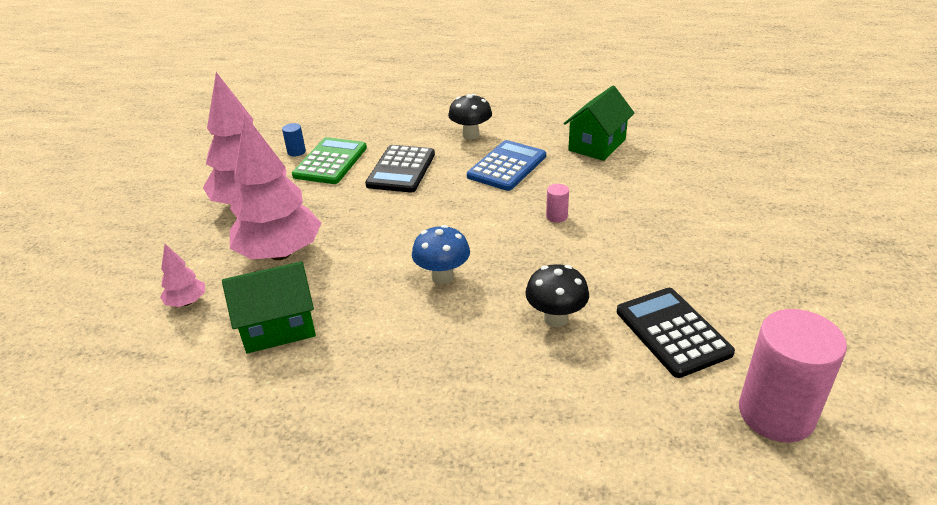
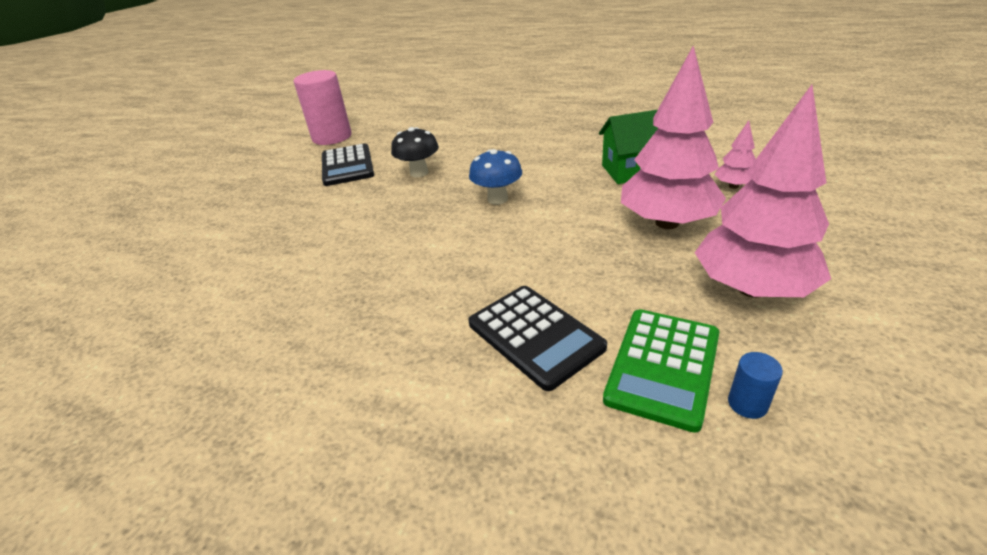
camera: 170 degrees left, 0 degrees up
(401, 170) = (535, 336): black calculator -> black calculator turned 120 degrees clockwise
(471, 135) = (396, 417): black mushroom -> none
(507, 166) = (373, 328): blue calculator -> none
(556, 216) = (361, 249): pink cylinder -> none
(597, 145) = (212, 363): green house -> none

